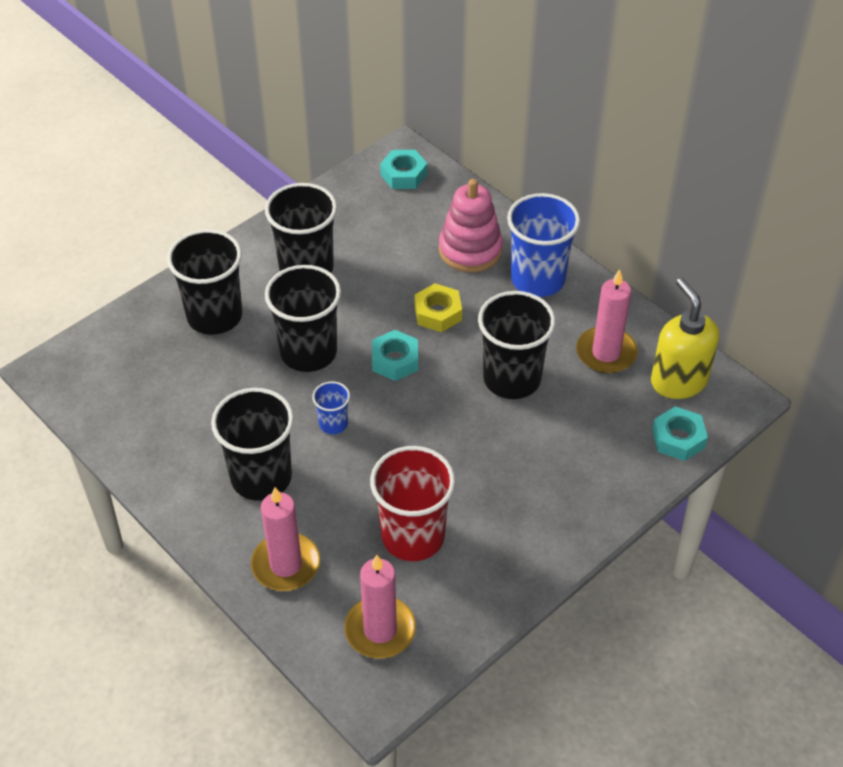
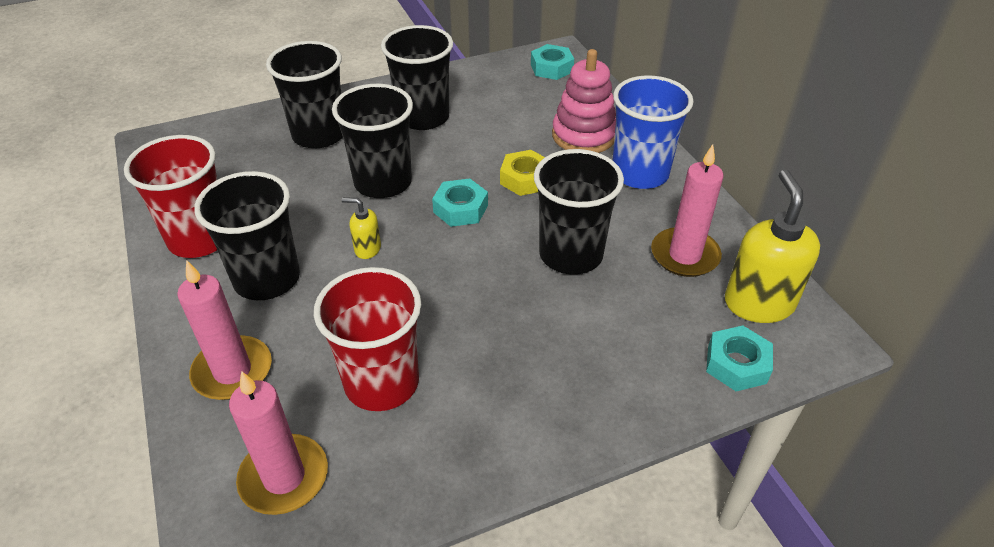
camera: 20 degrees right, 5 degrees down
(173, 457) = (200, 239): none -> red cup
(333, 424) = (367, 249): blue cup -> yellow soap dispenser

